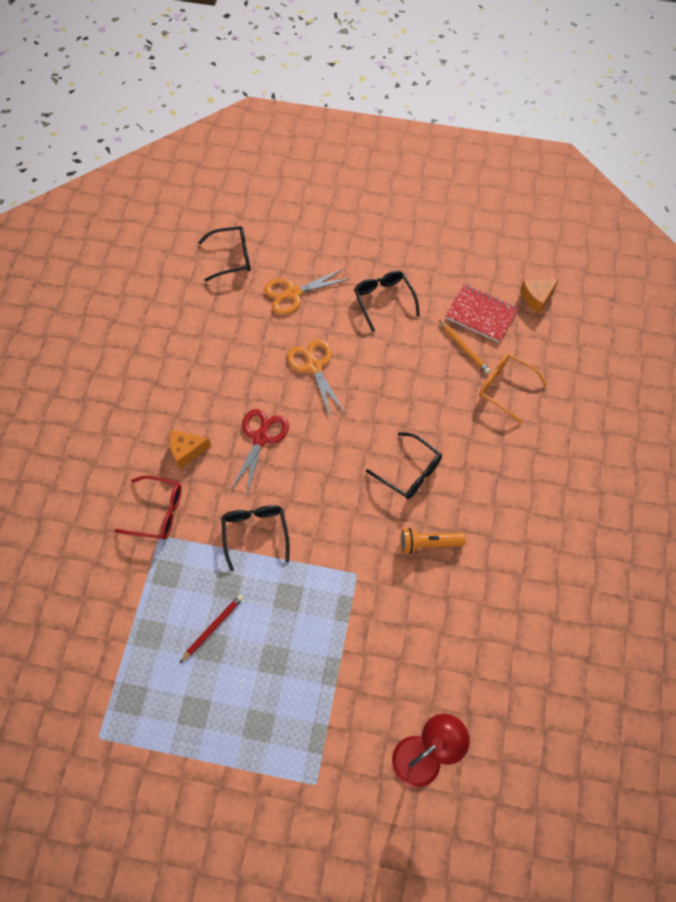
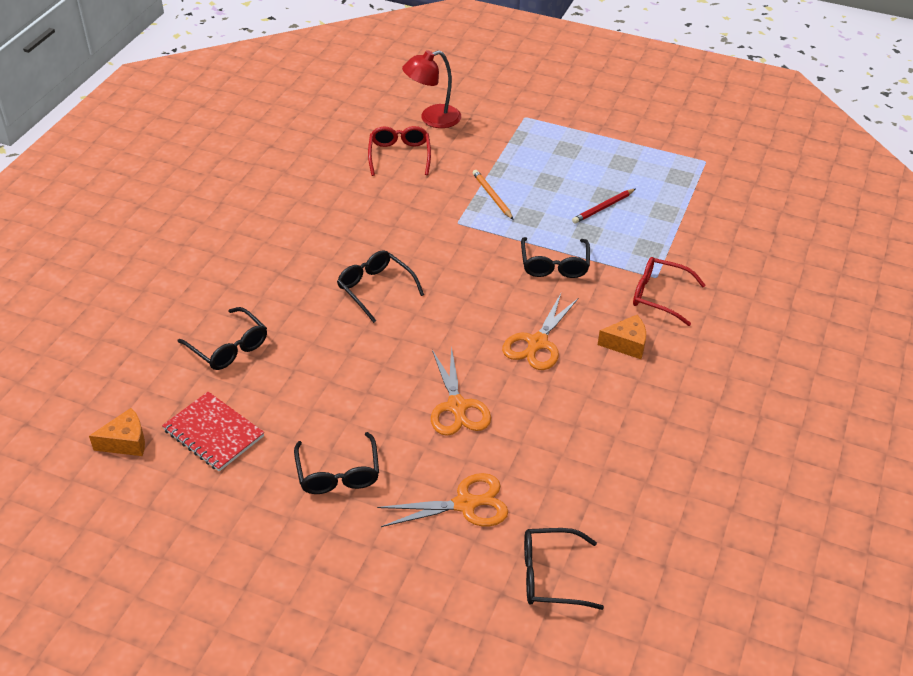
camera: 170 degrees left, 20 degrees down
(261, 438) = (537, 343): red scissors -> orange scissors
(428, 543) = (378, 233): orange flashlight -> none
(443, 672) = (399, 155): none -> red glasses
(464, 348) = (256, 397): orange pencil -> orange pencil (492, 196)
(505, 388) = (228, 347): orange glasses -> black glasses

